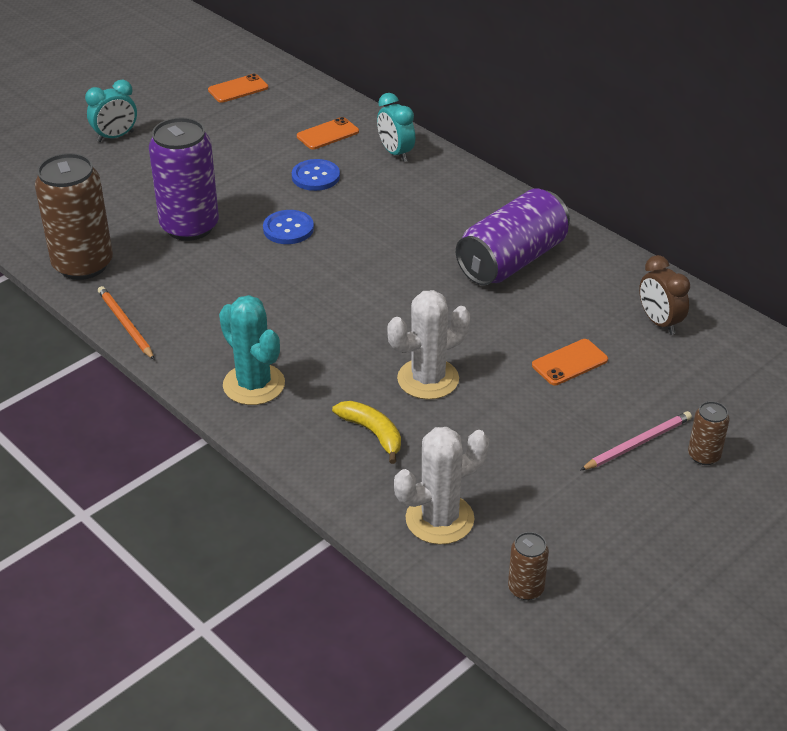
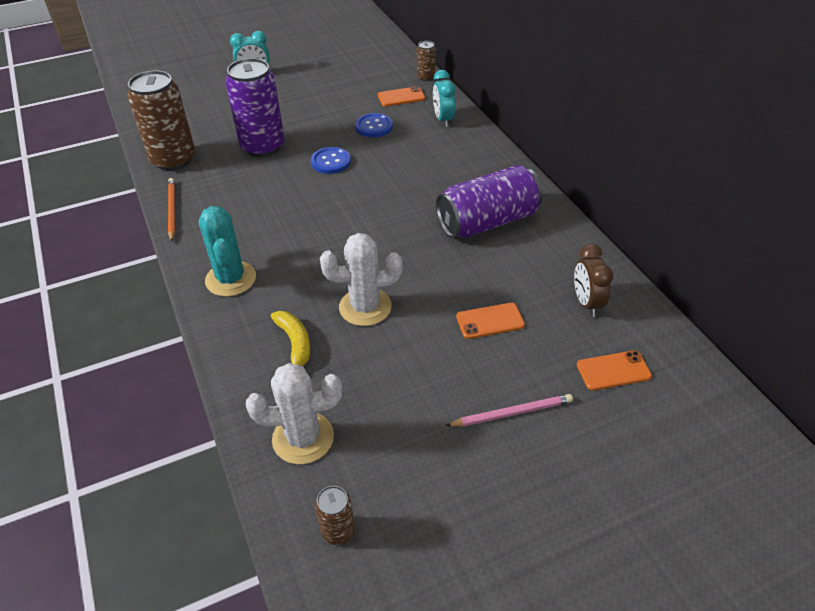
camera: 20 degrees right, 5 degrees up
(238, 89) = (357, 55): orange phone -> orange phone (613, 370)
(704, 456) = (567, 442): brown can -> brown can (426, 77)

